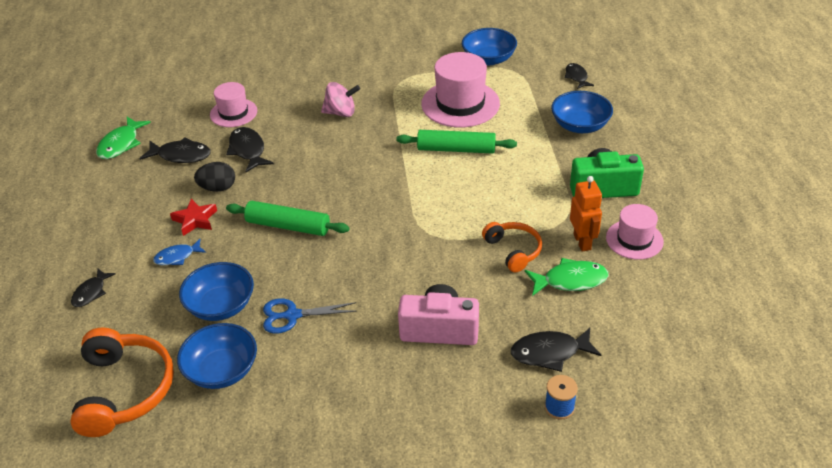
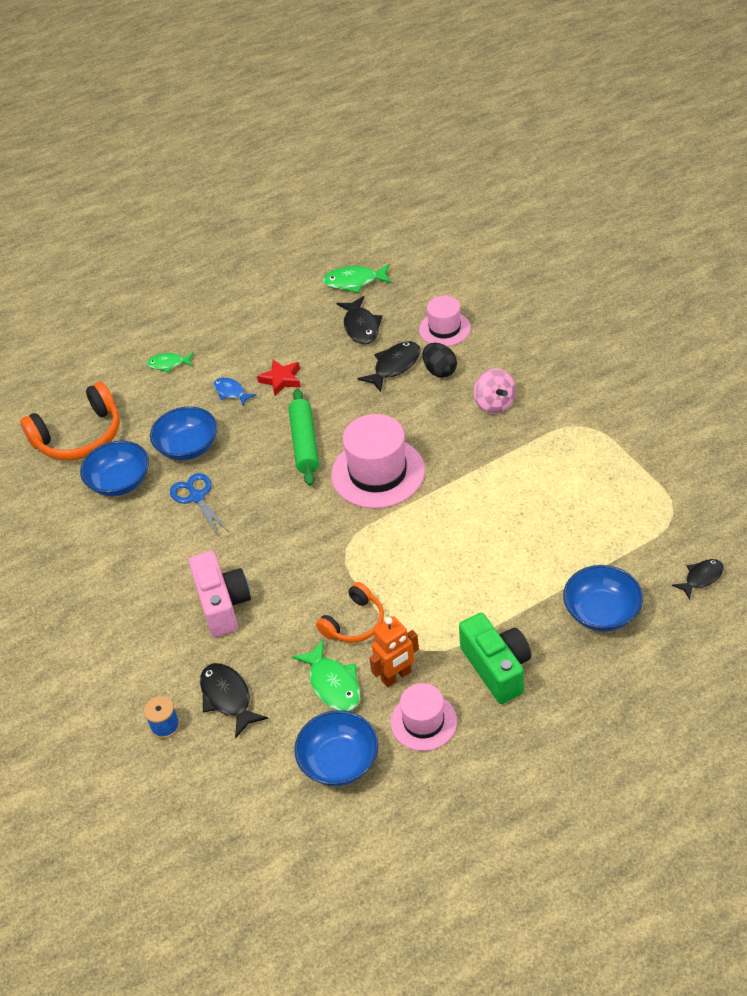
camera: 70 degrees right, 5 degrees up
(91, 292) = (168, 364): black fish -> green fish
(218, 188) = (330, 373): black egg -> black egg (440, 371)
(456, 149) = (489, 518): green rolling pin -> none
(460, 104) = (573, 491): pink hat -> pink hat (378, 473)
(488, 59) = (680, 483): blue bowl -> blue bowl (339, 761)

